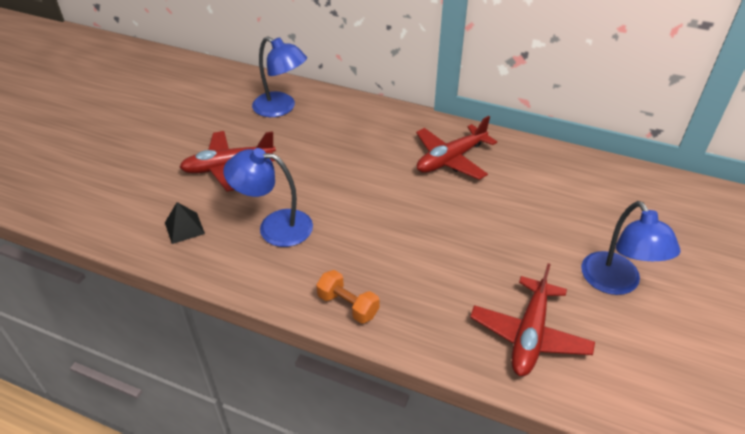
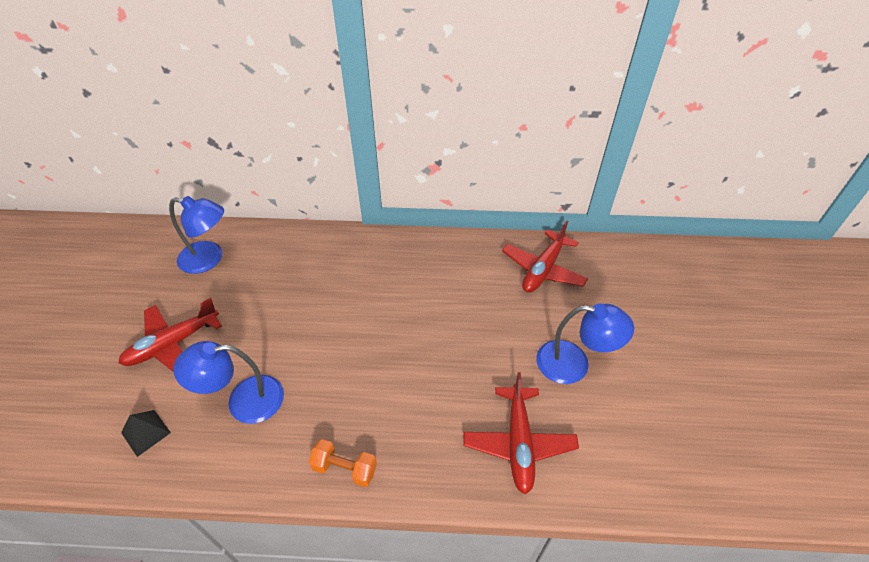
camera: 20 degrees left, 5 degrees up
(451, 159) = (394, 274): red plane -> red plane (543, 269)
(616, 283) = (574, 364): blue lamp -> blue lamp turned 45 degrees counterclockwise

